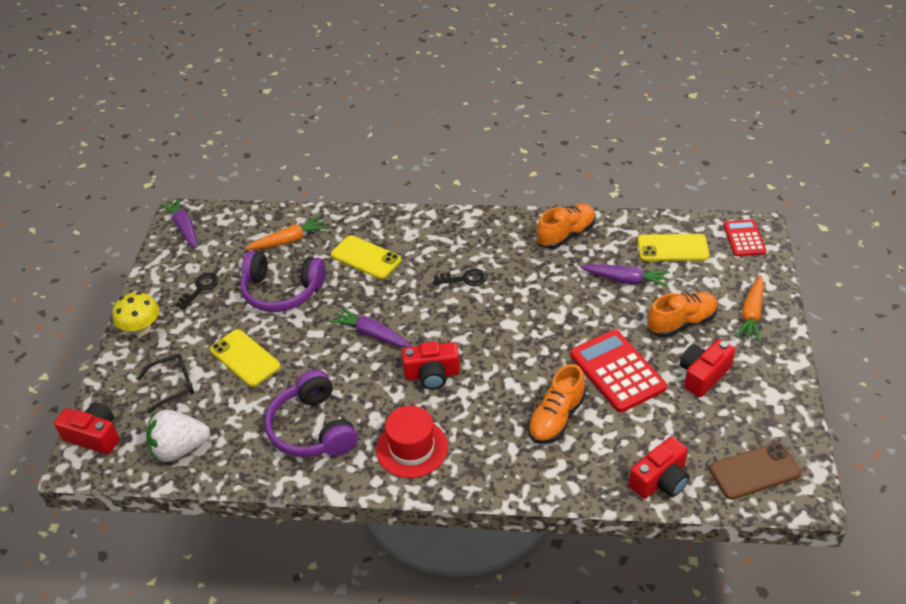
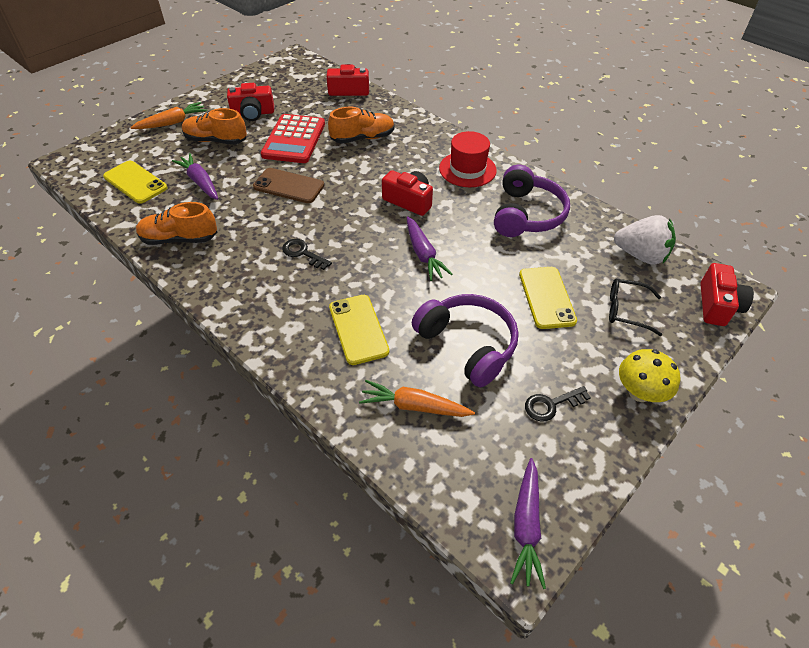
camera: 145 degrees left, 5 degrees up
(94, 436) = (717, 305): red camera -> red camera turned 135 degrees counterclockwise
(744, 238) = (86, 160): red calculator -> none
(754, 471) = (300, 72): brown phone -> brown phone (289, 186)

